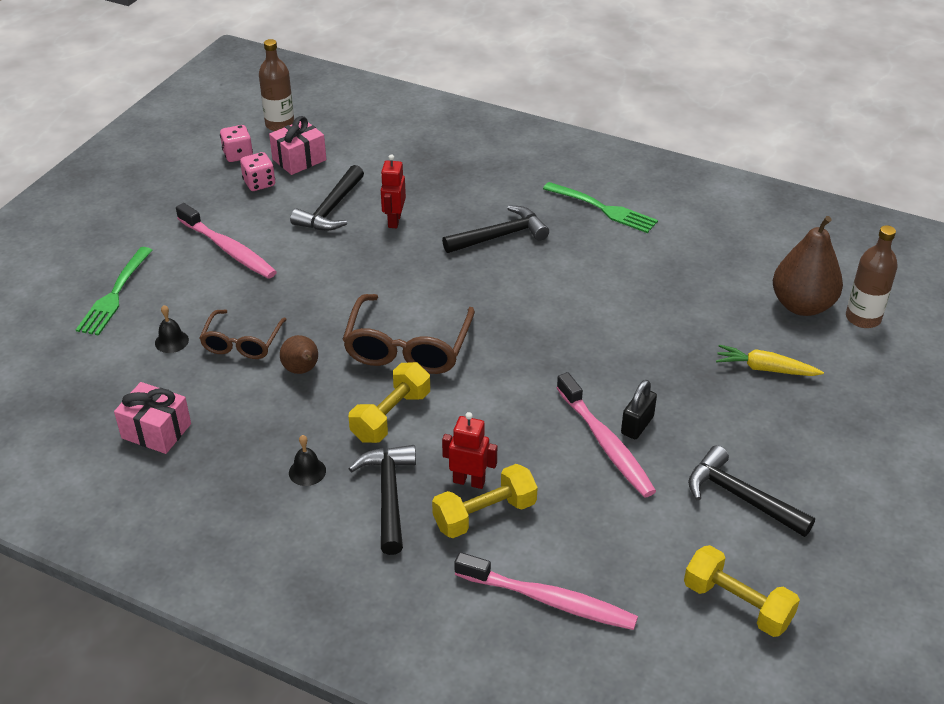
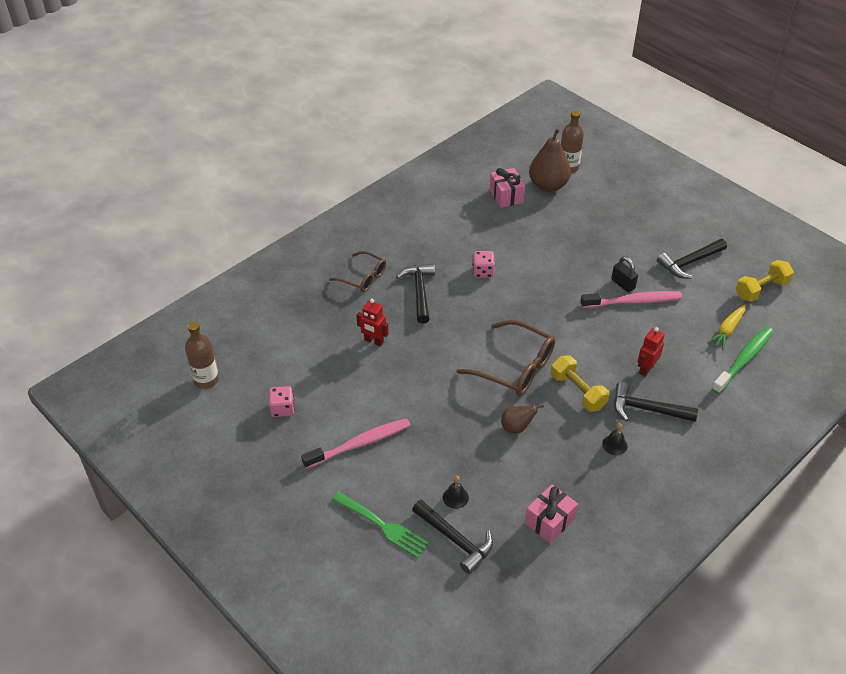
camera: 70 degrees left, 5 degrees up
(238, 155) = (234, 415): pink dice -> pink dice (483, 272)
(242, 343) = (474, 455): brown glasses -> brown glasses (363, 277)
(299, 159) = (264, 378): pink gift -> pink gift (506, 196)
(331, 209) = (341, 373): black hammer -> black hammer (455, 540)
(484, 515) = (674, 369): yellow dumbbell -> none
(549, 600) = (743, 360): pink toothbrush -> green toothbrush
(602, 209) = (415, 235): green fork -> none
(765, 369) = (595, 219): yellow carrot -> yellow carrot (727, 330)

